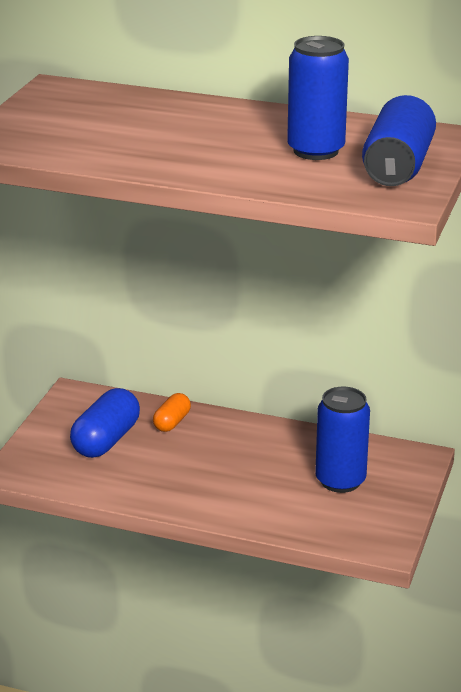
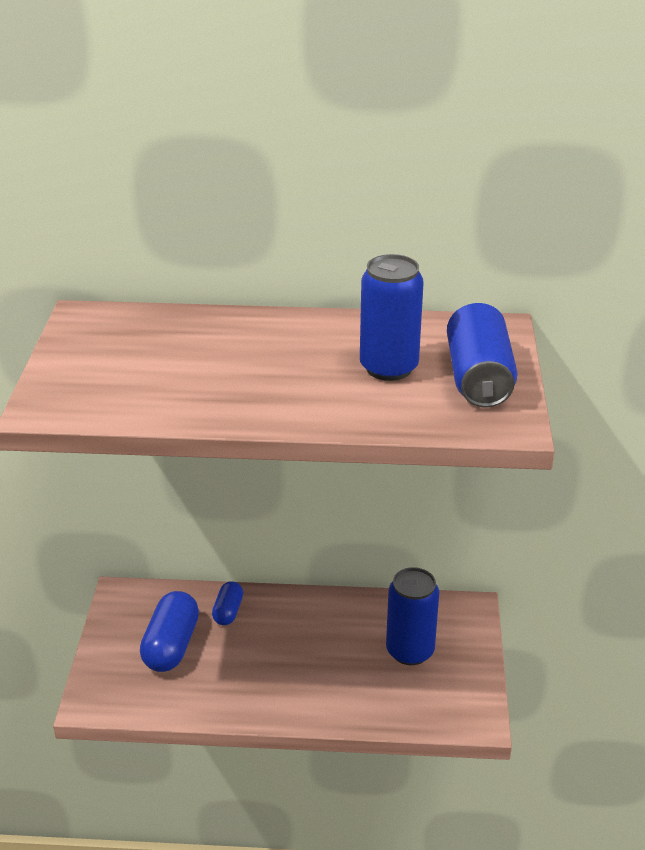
camera: 15 degrees left, 5 degrees up
(172, 422) = (228, 611): orange capsule -> blue capsule

